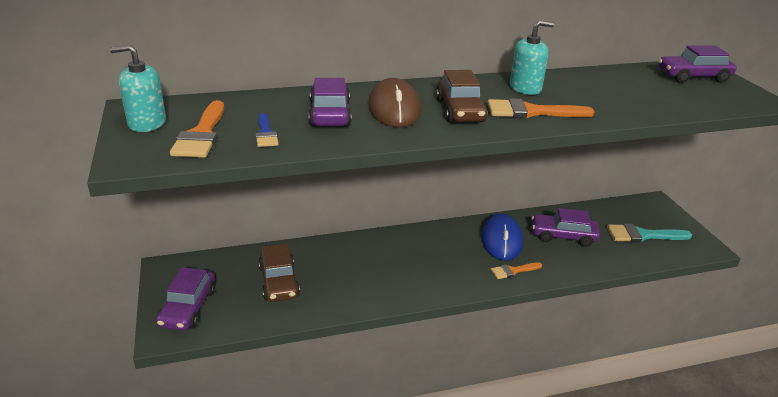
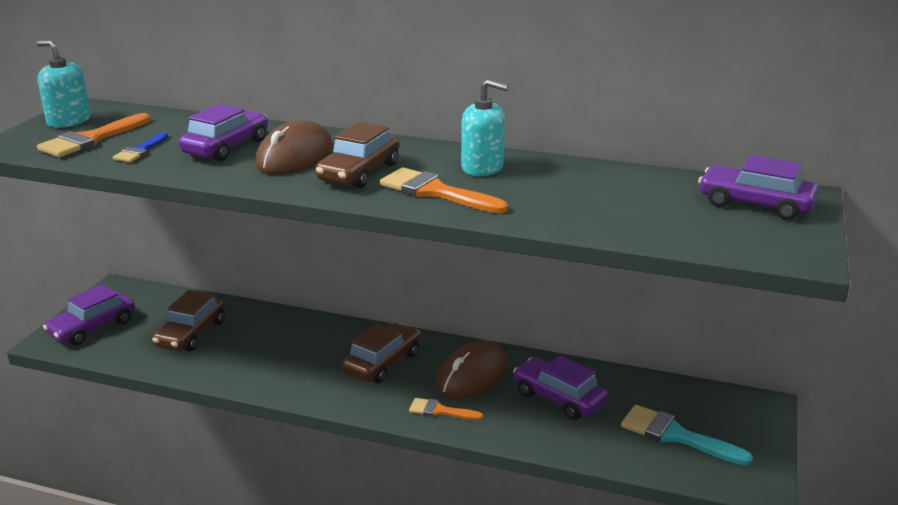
camera: 35 degrees right, 5 degrees down
(439, 252) = (382, 363): none -> brown car
(501, 240) = (472, 375): blue mouse -> brown mouse

